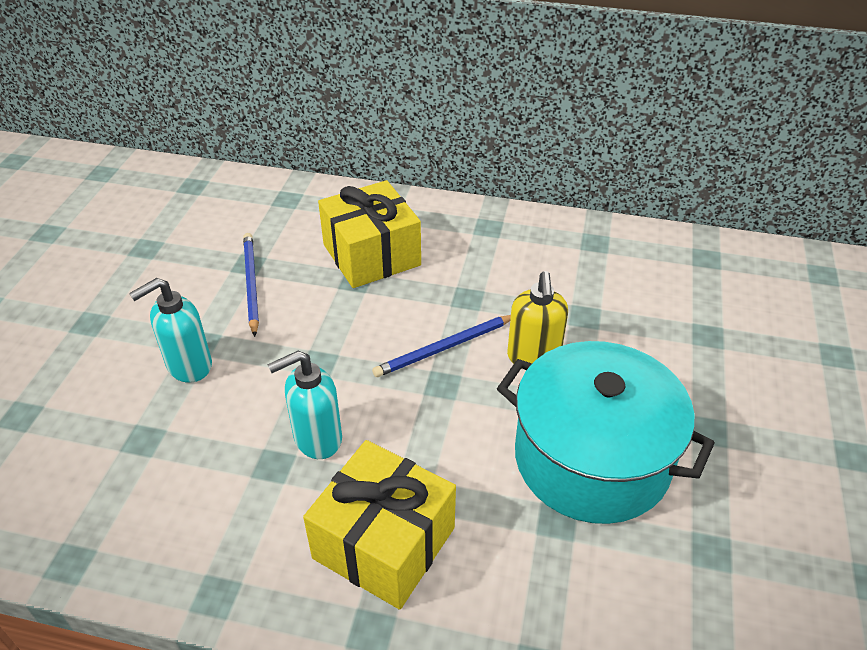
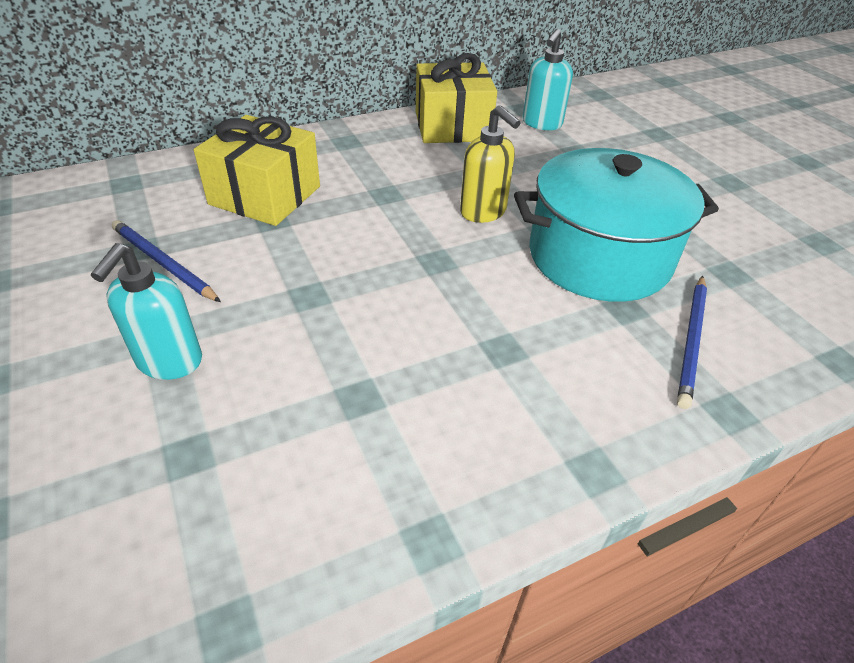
camera: 40 degrees left, 0 degrees up
(317, 439) = (376, 354): turquoise soap dispenser -> turquoise soap dispenser (541, 124)
(384, 543) = (527, 398): yellow gift -> yellow gift (452, 126)
(444, 348) = (408, 235): blue pencil -> blue pencil (691, 341)

